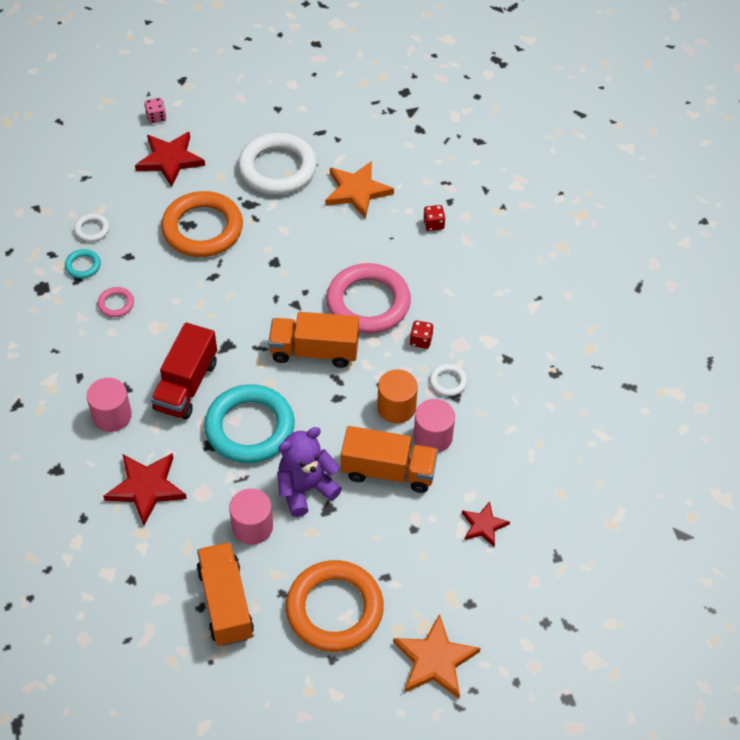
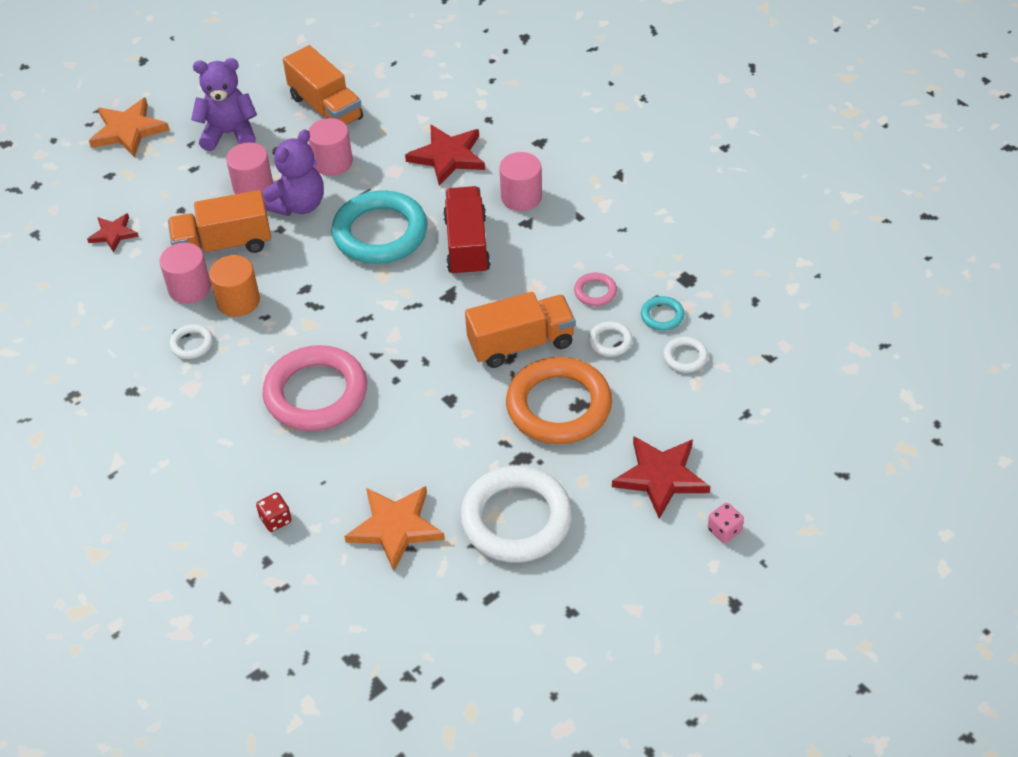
camera: 160 degrees right, 5 degrees down
(134, 261) = (610, 341): none -> white ring
(314, 351) = (352, 322): orange truck -> orange truck (521, 344)
(334, 609) = (229, 133): orange ring -> purple teddy bear
(337, 528) = (253, 187): none -> pink cylinder
(421, 340) = (238, 375): red dice -> none

